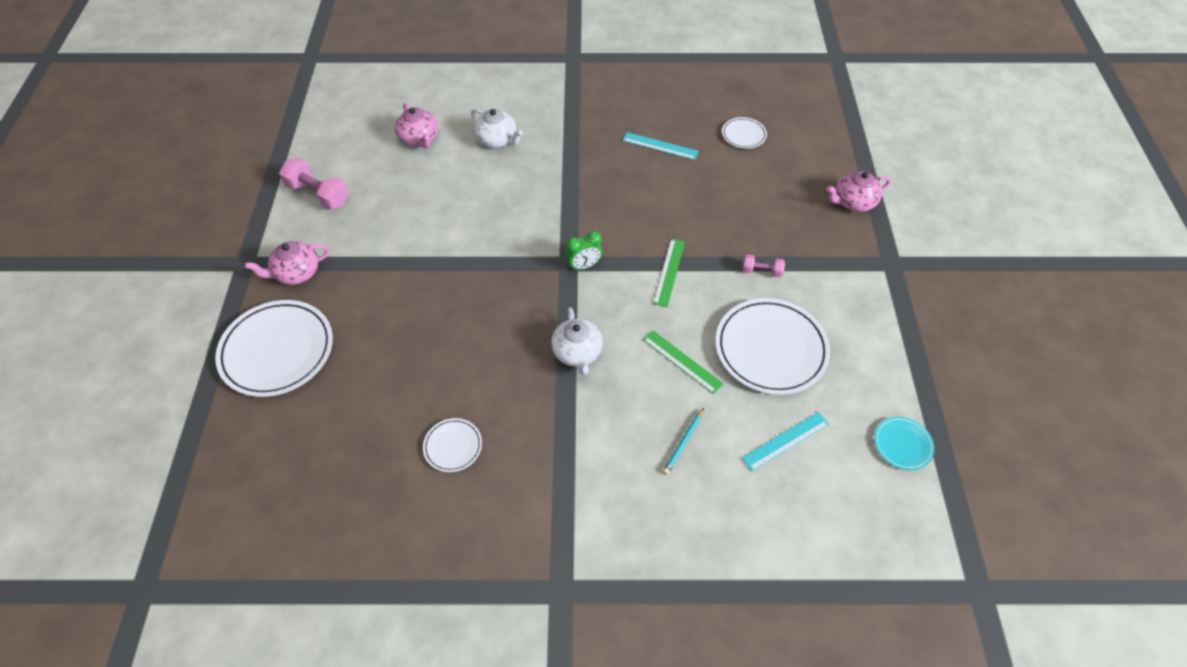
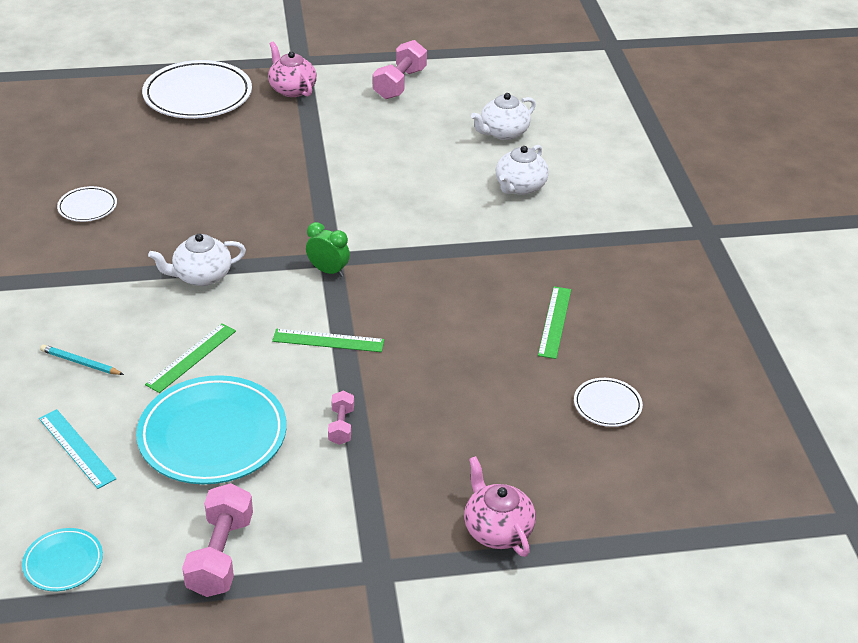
camera: 80 degrees right, 15 degrees down
(419, 139) = (503, 132): pink teapot -> white teapot
(584, 266) = (328, 271): green clock -> green clock turned 150 degrees clockwise
(660, 146) = (555, 322): turquoise ruler -> green ruler
(770, 349) = (212, 435): white plate -> turquoise plate
(886, 346) = (221, 555): none -> pink dumbbell

